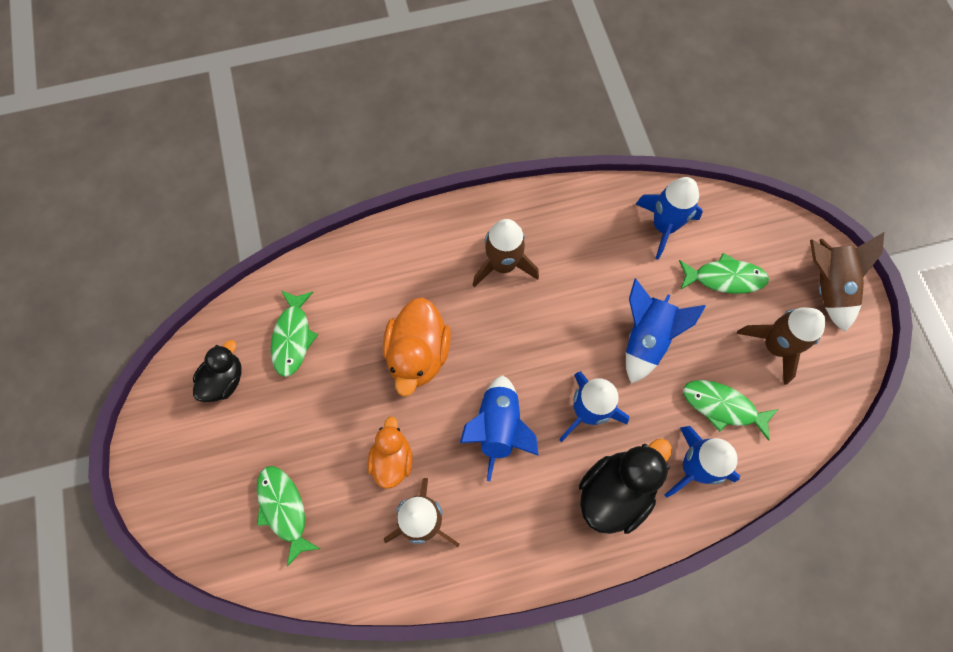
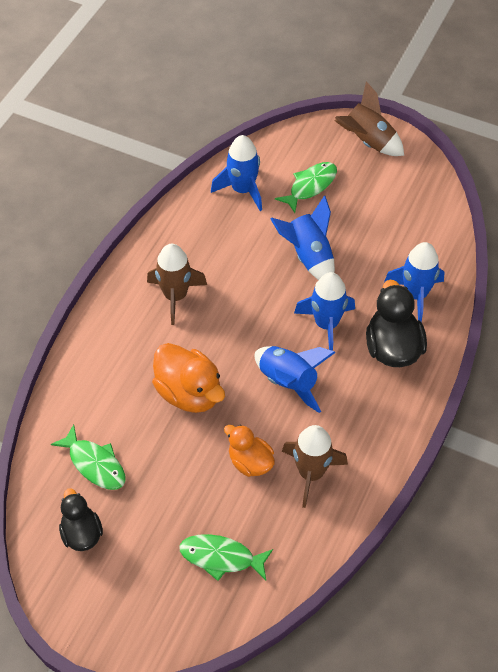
camera: 50 degrees left, 15 degrees down
(722, 407) = (391, 251): green fish -> none
(774, 346) = (379, 196): brown rocket -> none

